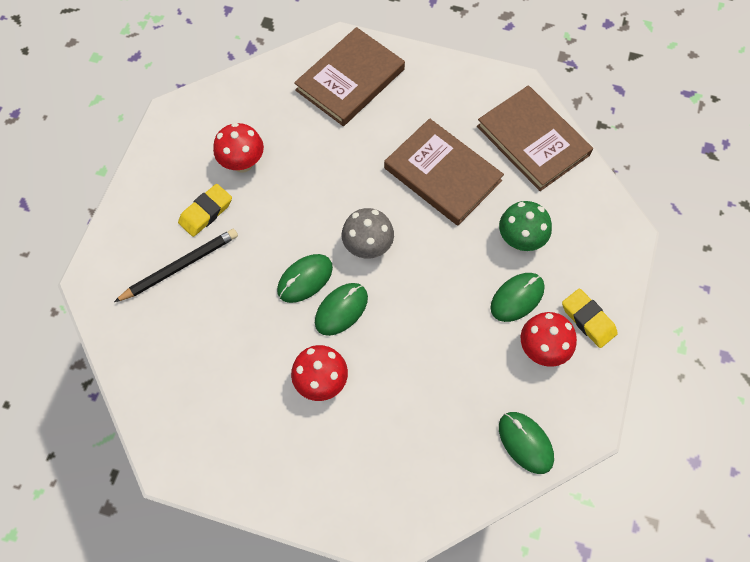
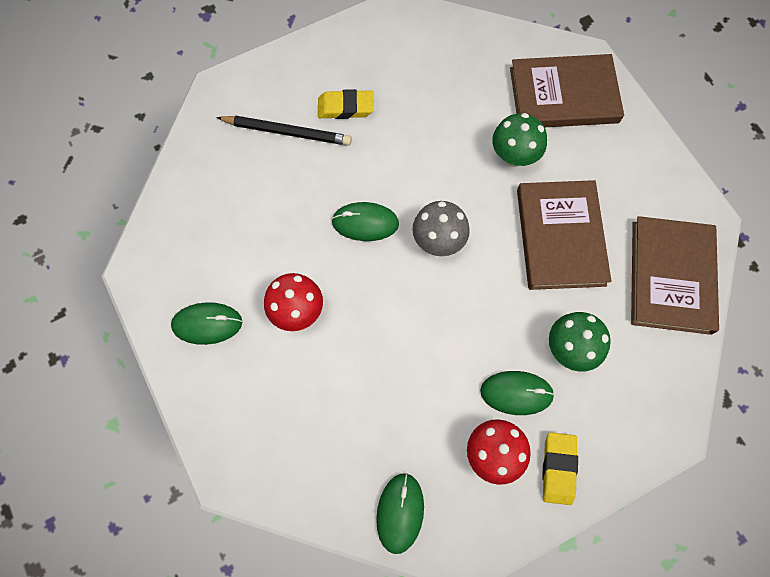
camera: 45 degrees right, 5 degrees up
(242, 163) = (410, 92): red mushroom -> none
(341, 310) = (368, 271): green mouse -> green mouse (207, 324)
(359, 147) = (514, 156): none -> green mushroom

